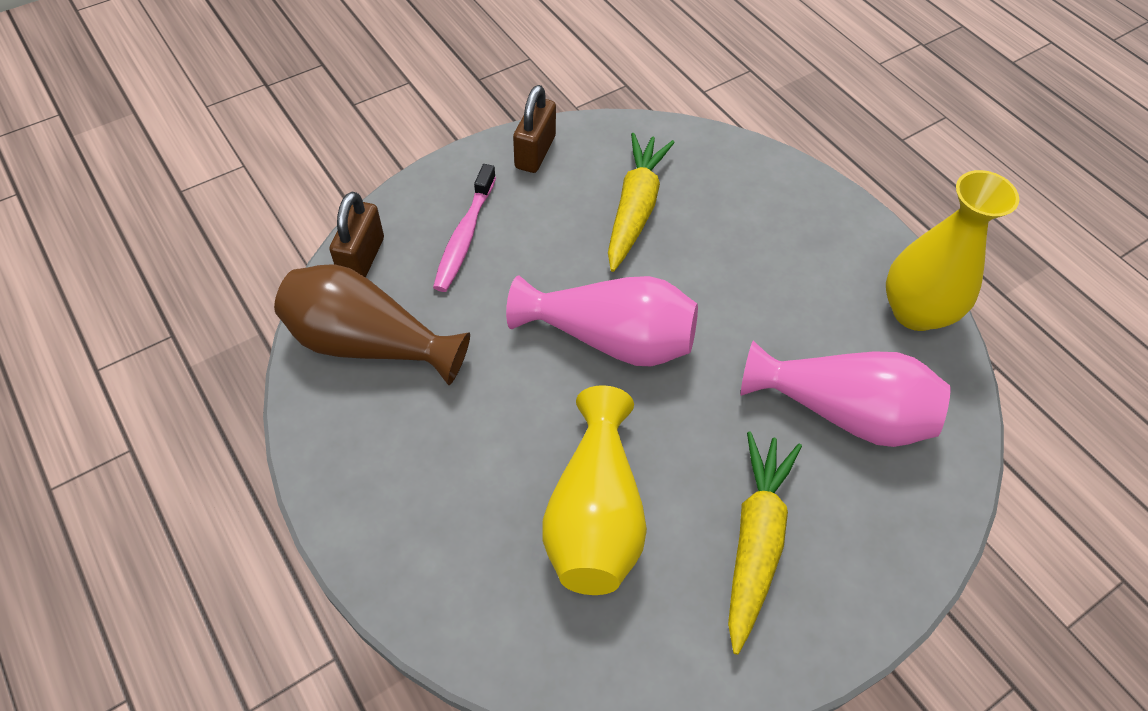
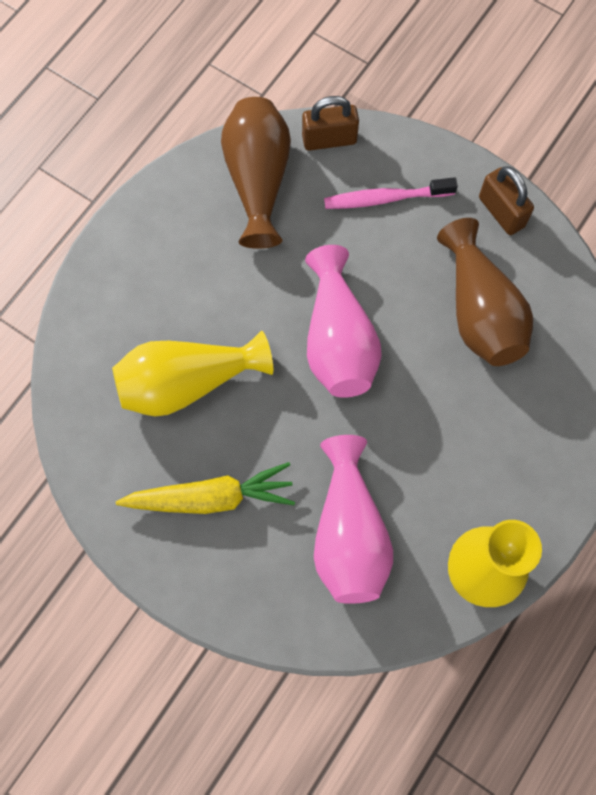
camera: 70 degrees right, 15 degrees up
(535, 152) = (501, 212): brown padlock -> brown padlock turned 60 degrees clockwise
(635, 208) = (480, 312): yellow carrot -> brown vase

